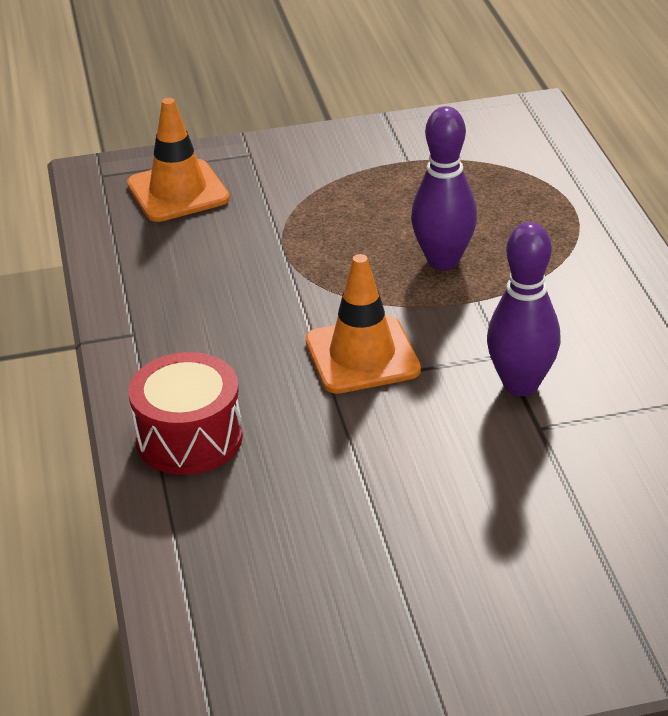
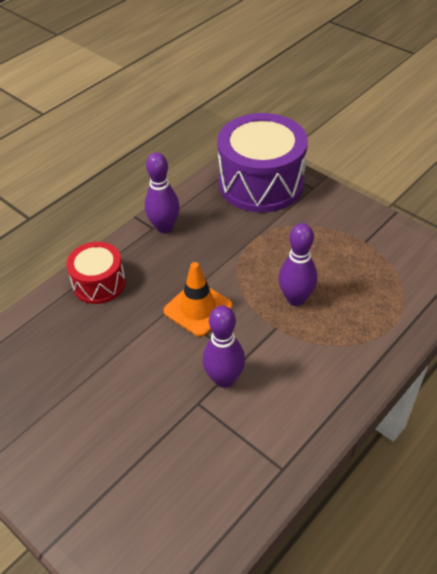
camera: 55 degrees right, 10 degrees up
(149, 320) = (164, 227): none -> purple bowling pin
(178, 191) = (261, 183): orange traffic cone -> purple drum

